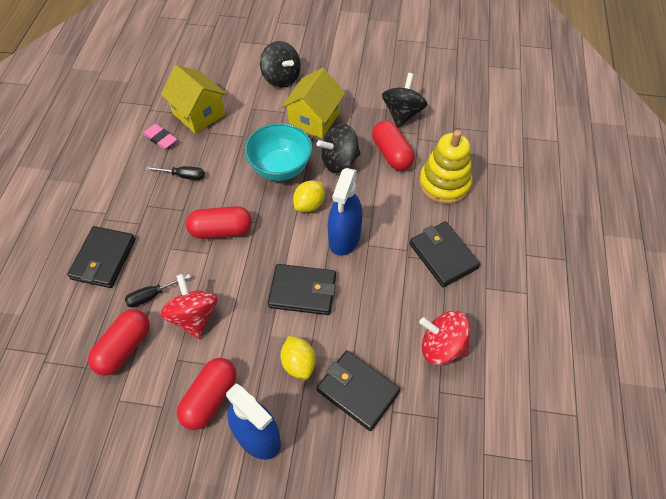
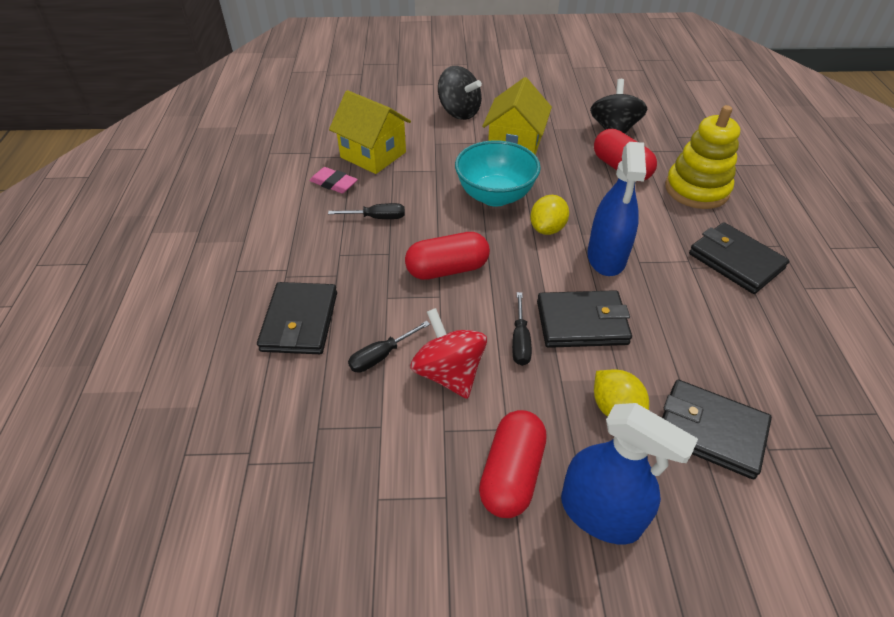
camera: 10 degrees left, 10 degrees down
(124, 348) = (363, 427): red capsule -> none
(252, 300) = (520, 341): none -> black screwdriver
(339, 161) = (563, 182): black spinning top -> none
(442, 347) = (790, 361): red spinning top -> none

